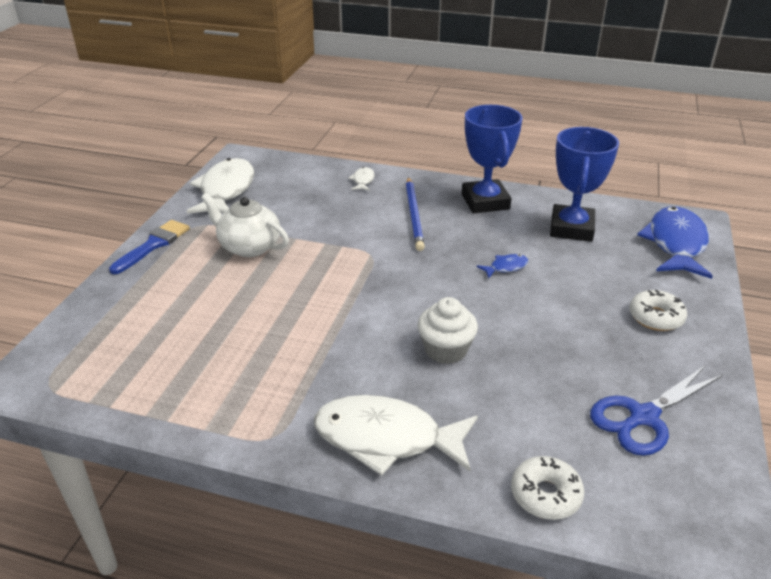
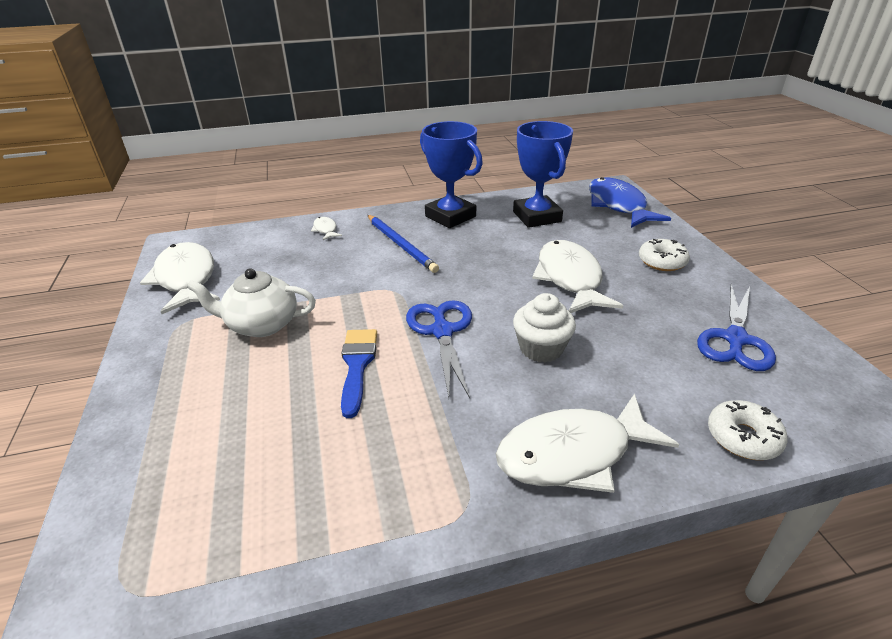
camera: 30 degrees left, 0 degrees up
(153, 245) = (143, 361): blue brush -> blue brush (357, 365)
(377, 303) = (442, 331): none -> blue scissors
(506, 267) = (519, 262): blue fish -> none
(538, 300) = (569, 278): none -> white fish

